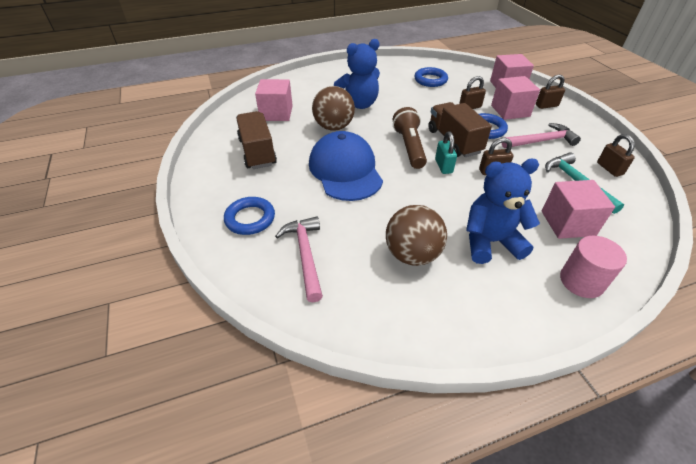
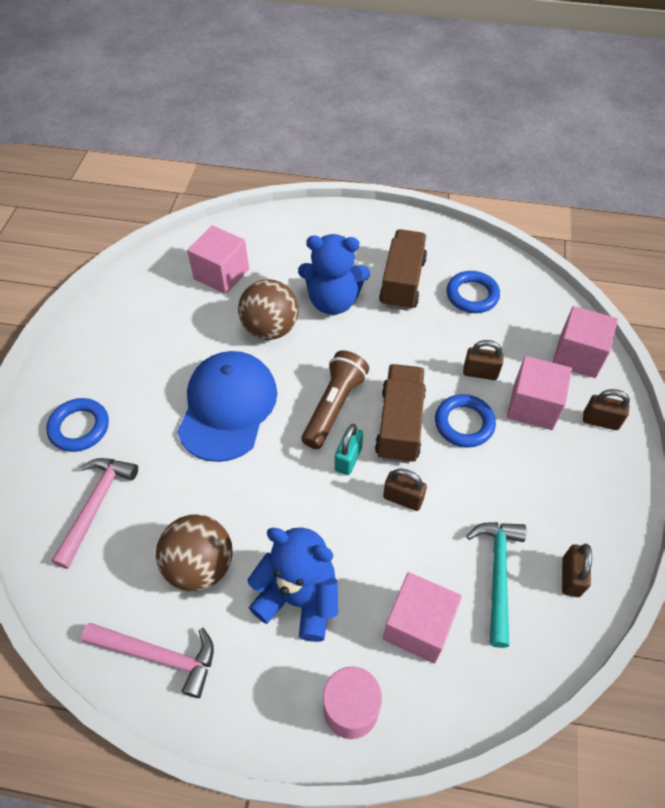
camera: 30 degrees right, 10 degrees up
(257, 152) = (154, 331): brown truck -> brown truck (402, 282)
(541, 141) = (522, 482): pink hammer -> pink hammer (158, 656)

